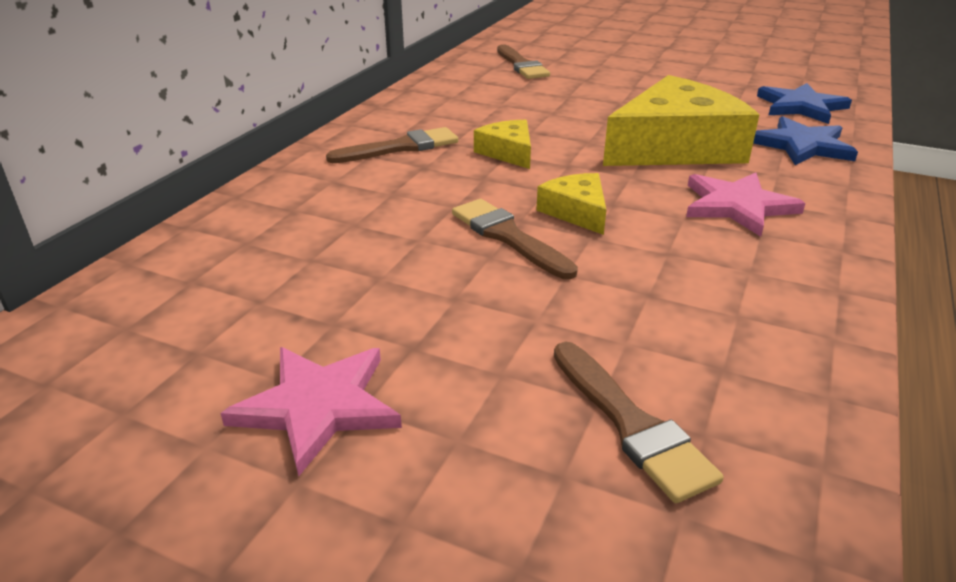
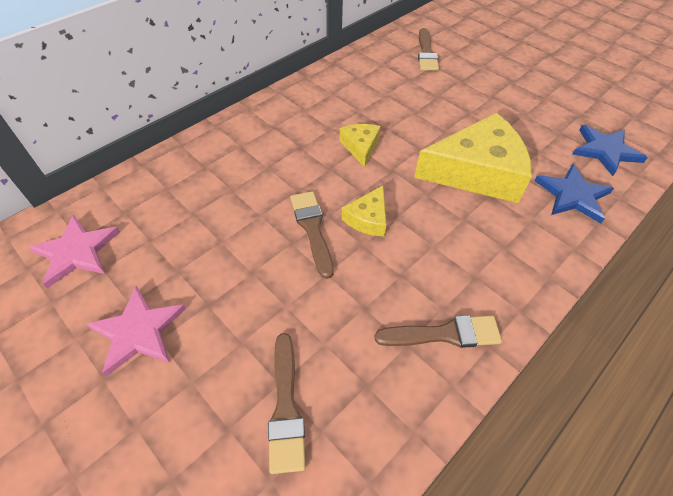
camera: 20 degrees right, 20 degrees up
(400, 147) = (296, 124): brown brush -> brown brush (444, 334)
(576, 212) = (368, 218): yellow cheese -> yellow cheese turned 150 degrees counterclockwise
(737, 206) = (478, 245): pink star -> pink star (76, 252)

